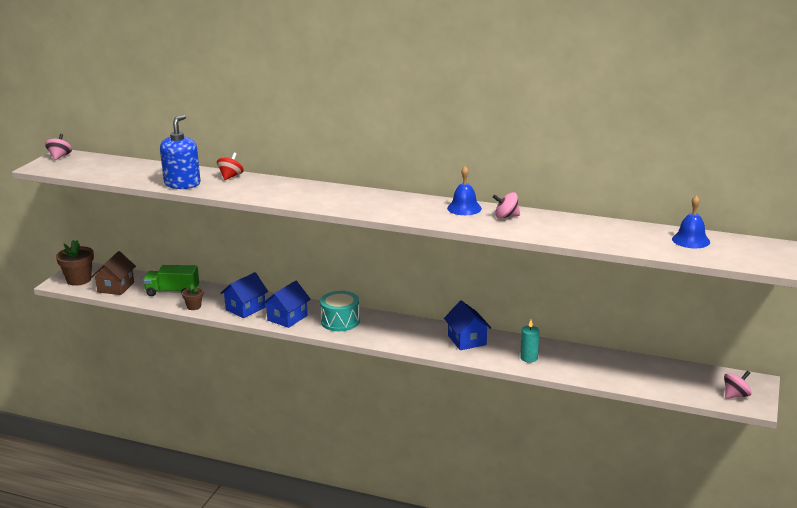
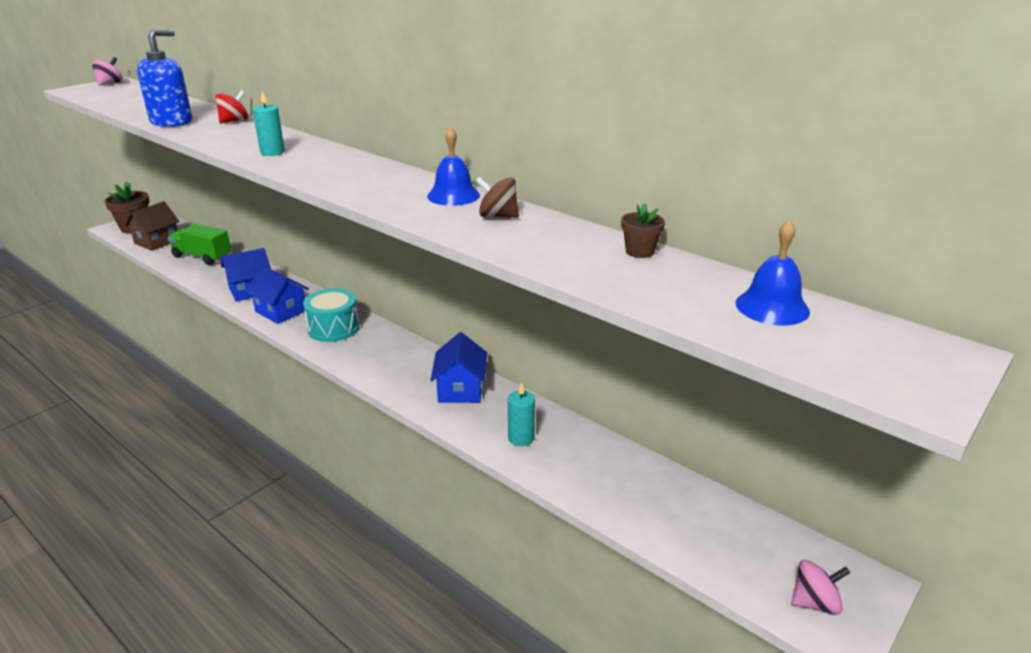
camera: 20 degrees right, 5 degrees up
(194, 306) = (202, 277): brown flower pot -> brown flower pot (640, 251)
(287, 318) = (281, 311): blue house -> blue house turned 75 degrees clockwise
(302, 197) = (272, 152): none -> turquoise candle
(506, 216) = (498, 216): pink spinning top -> brown spinning top

